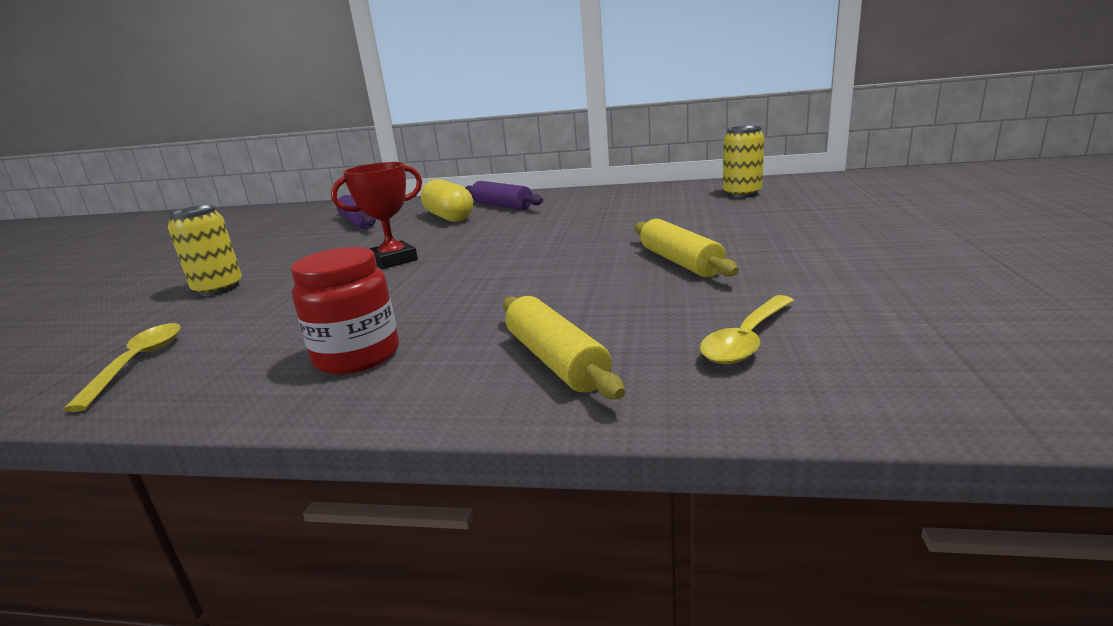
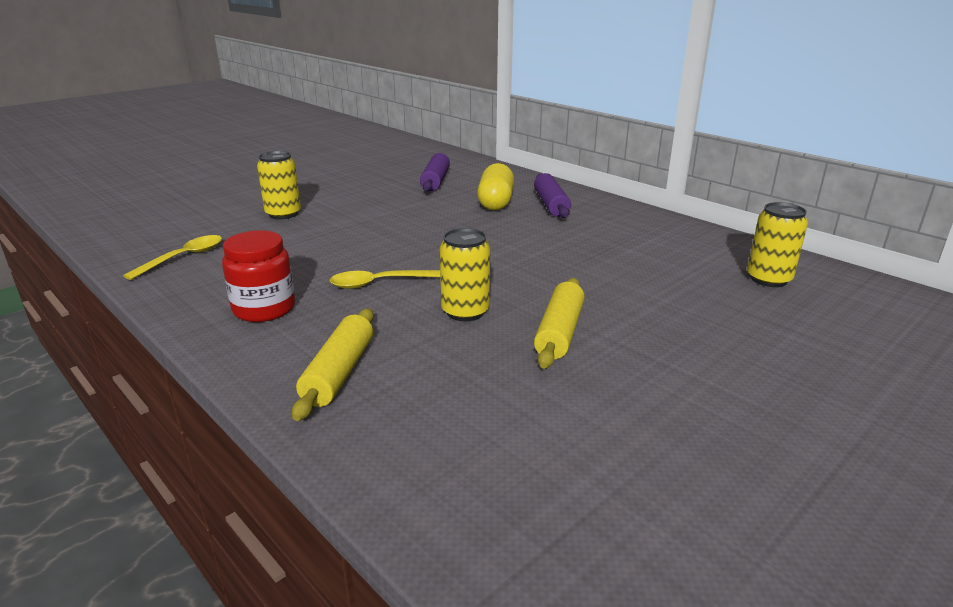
camera: 35 degrees right, 5 degrees up
(393, 260) = (396, 233): red trophy -> none
(578, 279) = (465, 312): none -> yellow can
(747, 340) = (461, 427): yellow spoon -> yellow spoon (379, 283)

